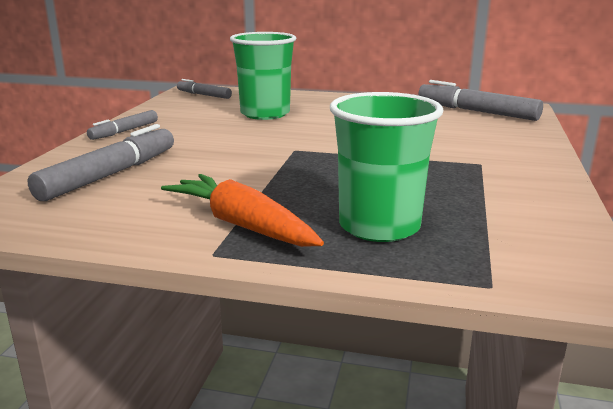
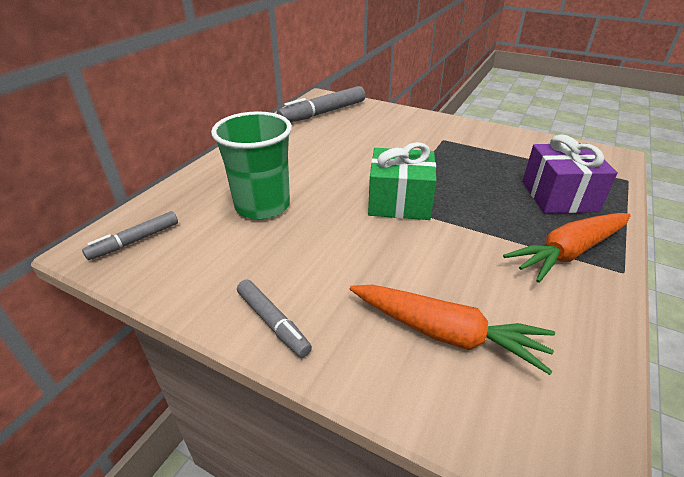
camera: 75 degrees left, 15 degrees up
(110, 175) = (446, 333): grey marker -> orange carrot
(302, 152) = (399, 202): none -> green gift
(379, 226) = (559, 196): green cup -> purple gift

